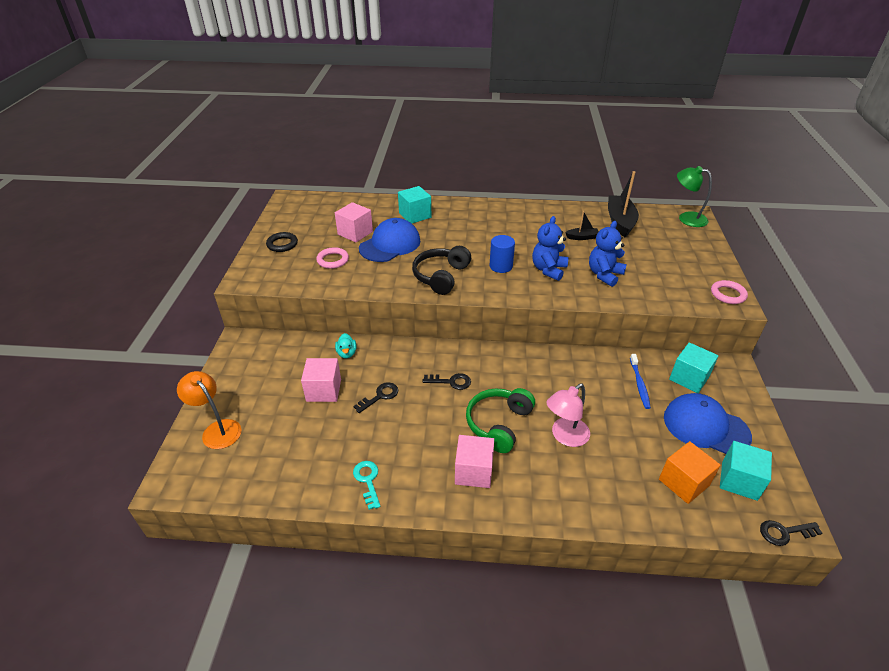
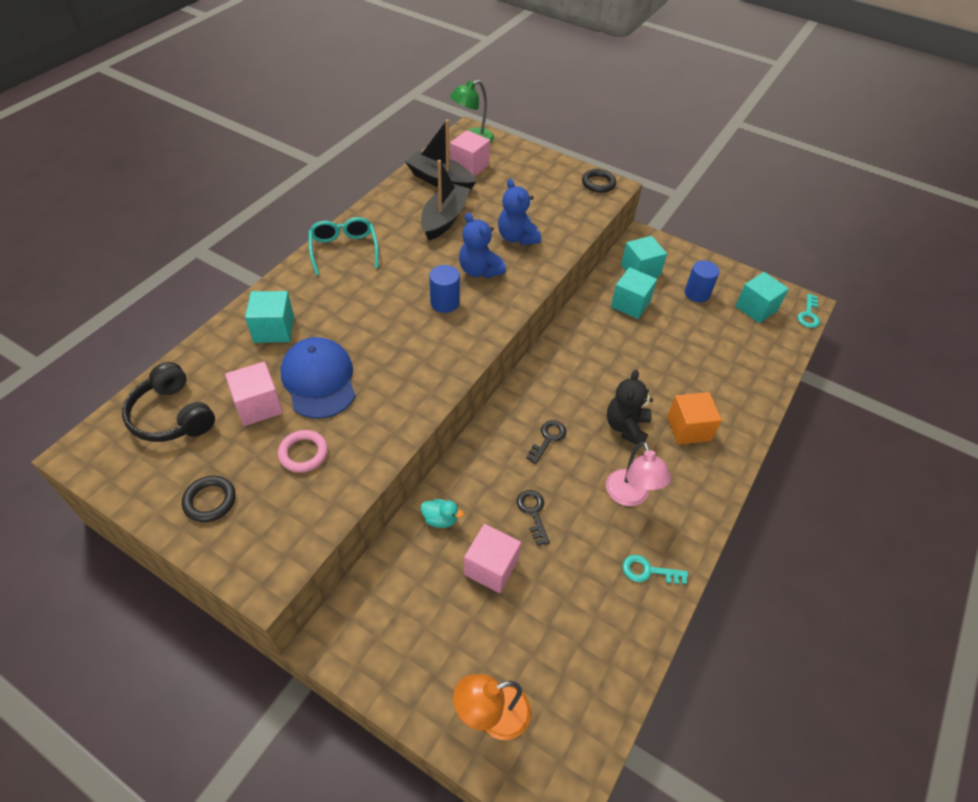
camera: 65 degrees left, 10 degrees up
(441, 276) = (424, 360): black headphones -> black headphones (172, 415)
(473, 471) = (675, 474): pink cube -> pink cube (469, 166)
(499, 424) = (626, 427): green headphones -> black teddy bear
(505, 212) = (344, 249): none -> turquoise glasses
(565, 436) = (665, 387): pink lamp -> pink lamp (630, 496)
(582, 237) = (444, 219): black boat -> black boat, size x1.98
(639, 384) = (630, 304): blue toothbrush -> turquoise cube
(683, 482) = (745, 340): orange cube -> orange cube (688, 428)
(705, 427) = (697, 293): blue cap -> blue cylinder
(728, 294) = (598, 183): pink ring -> black ring
(784, 532) = (808, 314): black key -> turquoise key

